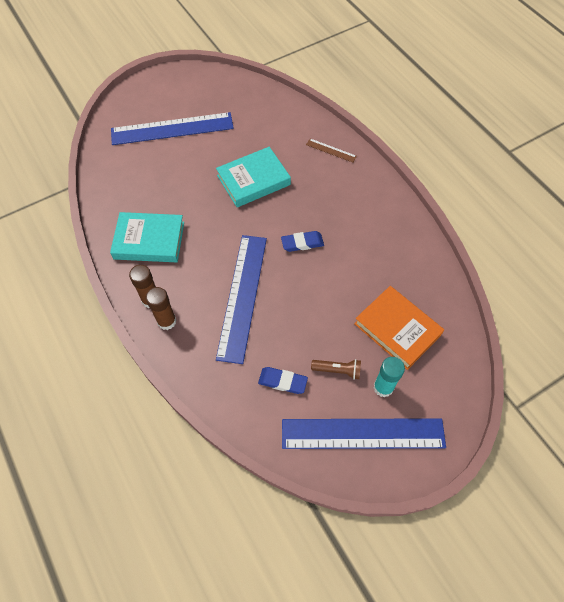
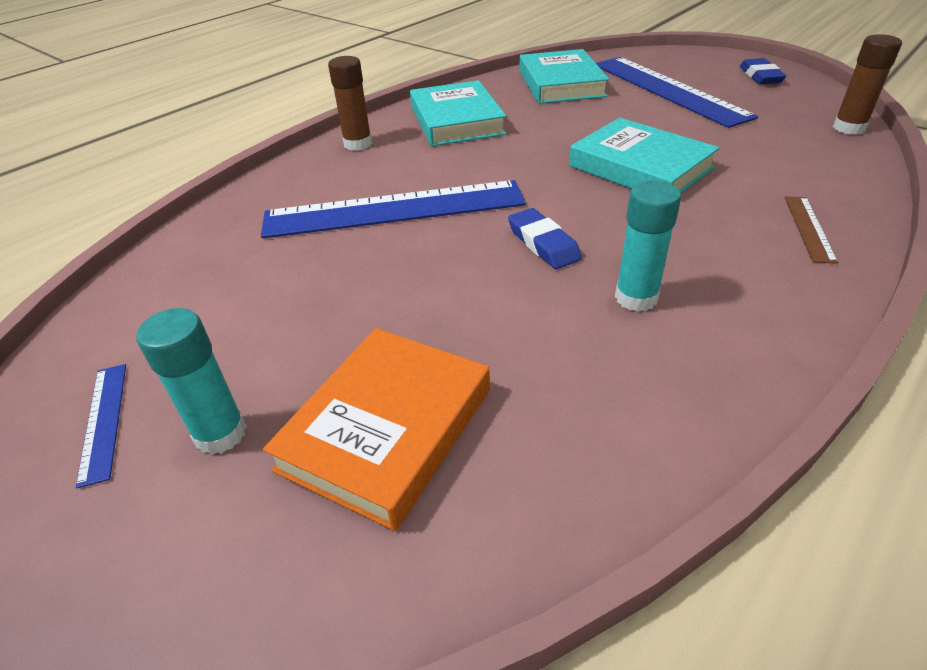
camera: 75 degrees right, 20 degrees down
(129, 171) = (561, 83): none -> turquoise book
(166, 321) = (326, 162): brown glue stick -> brown glue stick (849, 128)
(282, 381) = (230, 286): blue eraser -> blue eraser (760, 76)
(337, 370) = (259, 350): brown flashlight -> none
(353, 226) = (636, 298): none -> turquoise glue stick
(362, 434) = (103, 421): blue ruler -> blue ruler, size x0.42

